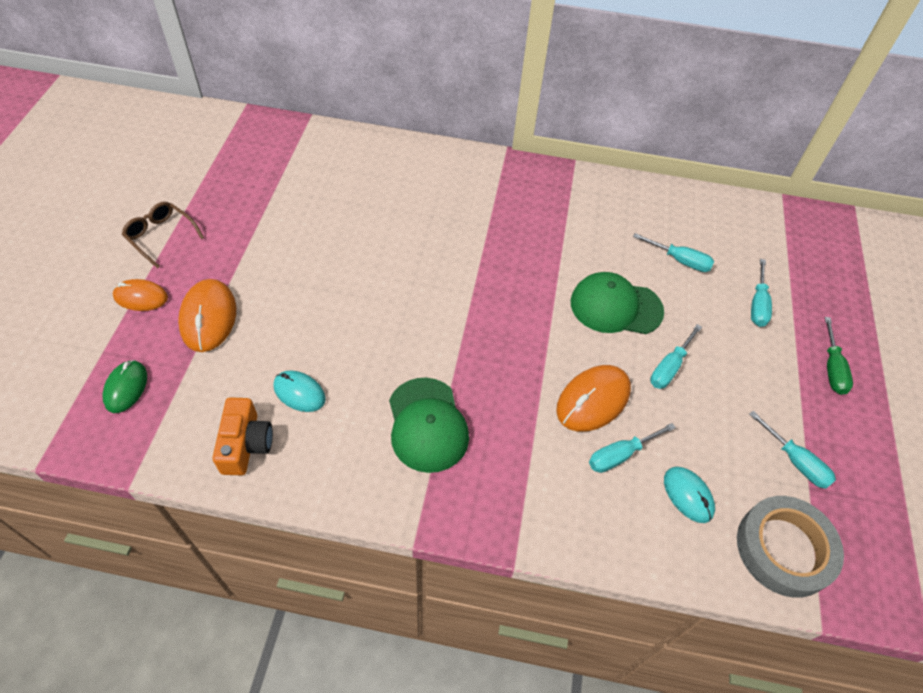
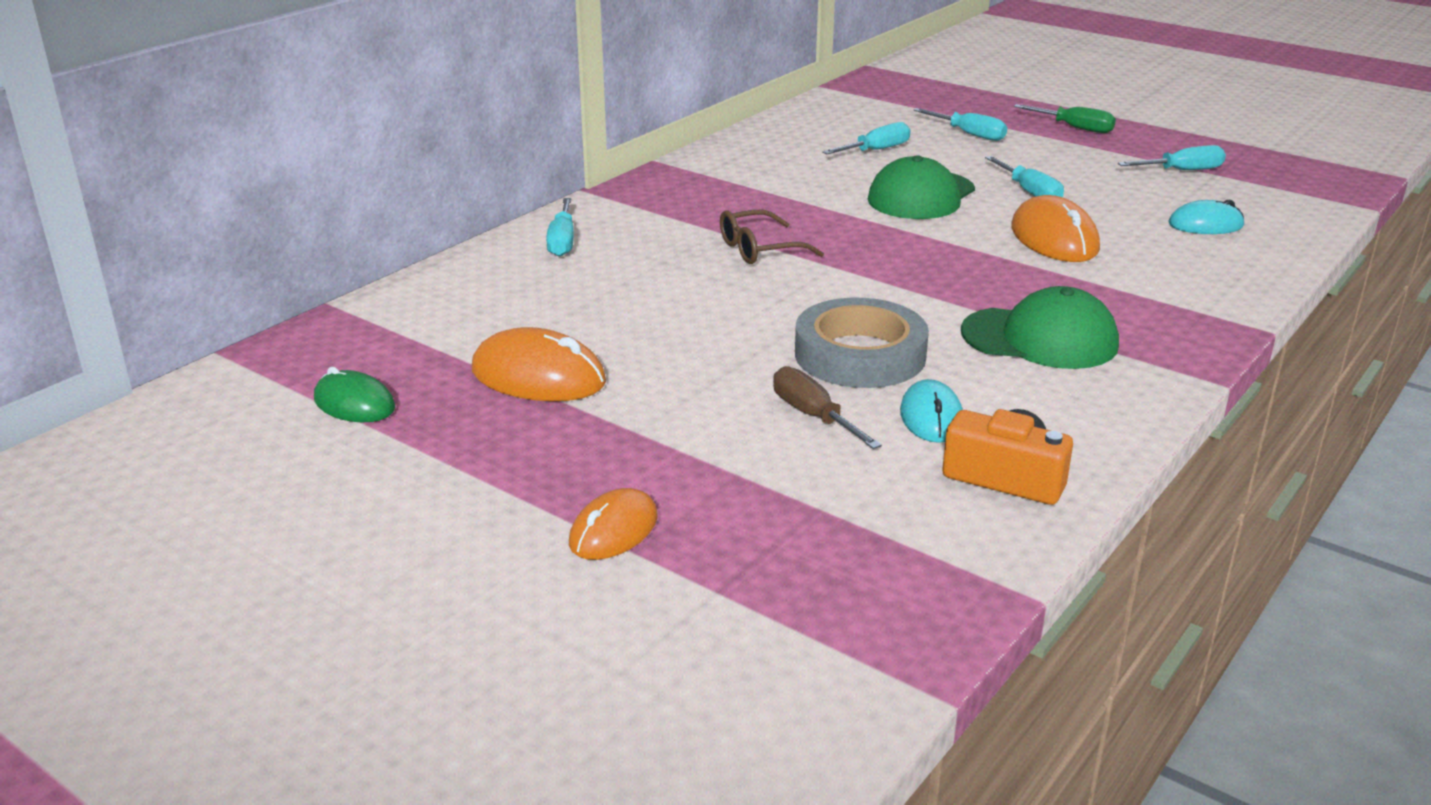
camera: 60 degrees left, 25 degrees down
(126, 388) = (822, 575): green mouse -> green mouse (354, 404)
(161, 236) = (475, 488): brown glasses -> brown glasses (759, 249)
(208, 317) = (719, 469): orange mouse -> orange mouse (538, 376)
(278, 339) = (813, 416): none -> brown screwdriver
(299, 392) = (931, 417): turquoise mouse -> turquoise mouse turned 60 degrees counterclockwise
(620, 455) = (1139, 243): turquoise screwdriver -> turquoise screwdriver (562, 241)
(784, 549) = (1284, 201): grey tape -> grey tape (860, 355)

